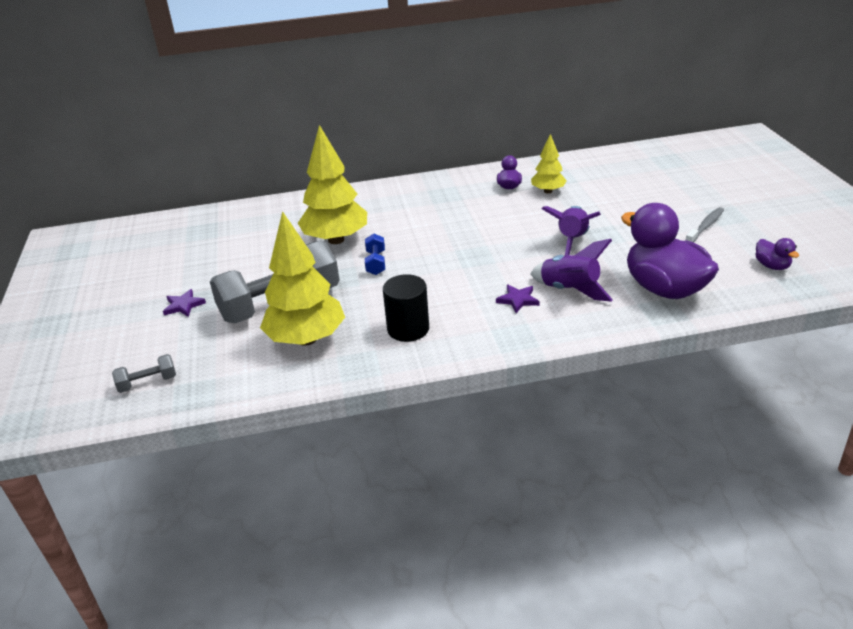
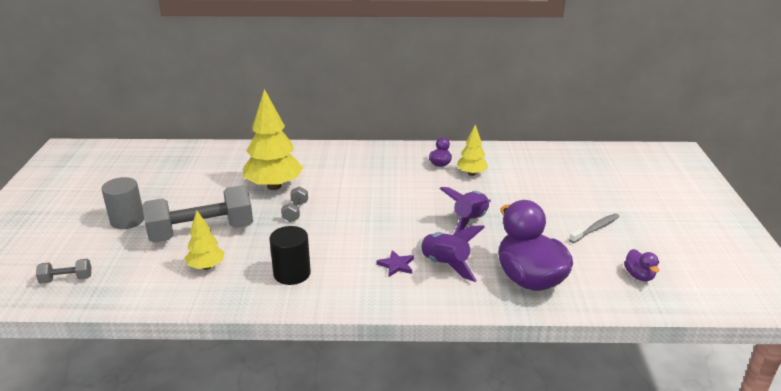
camera: 10 degrees right, 5 degrees down
(183, 305) = (127, 220): purple star -> grey cylinder
(306, 339) = (206, 267): yellow tree -> yellow tree, size x0.54
(376, 263) = (295, 212): blue dumbbell -> grey dumbbell

